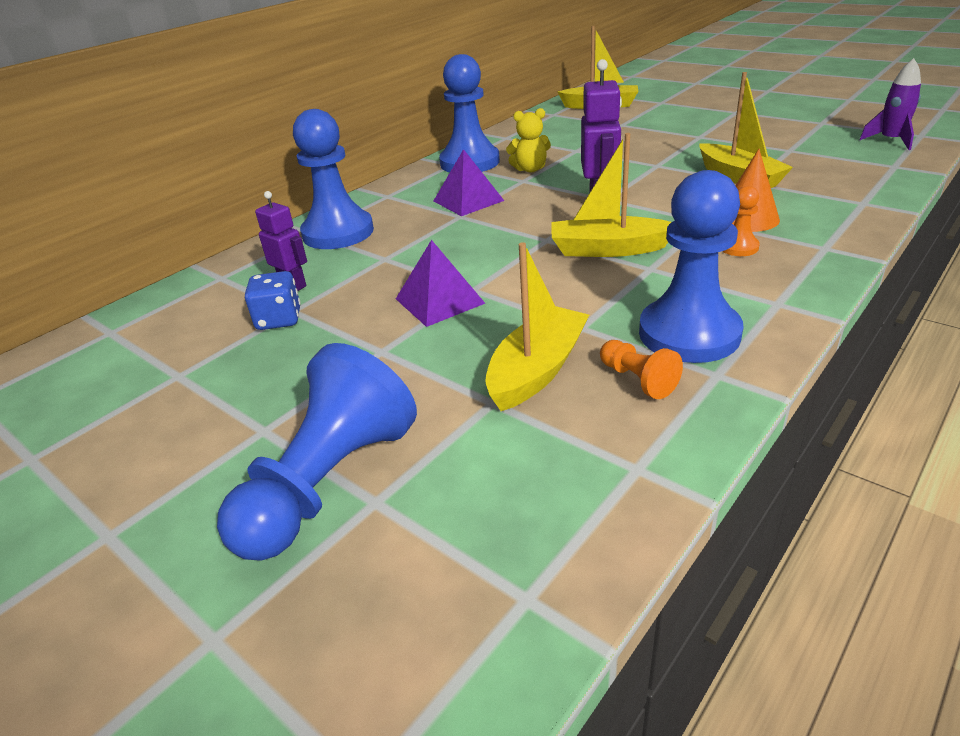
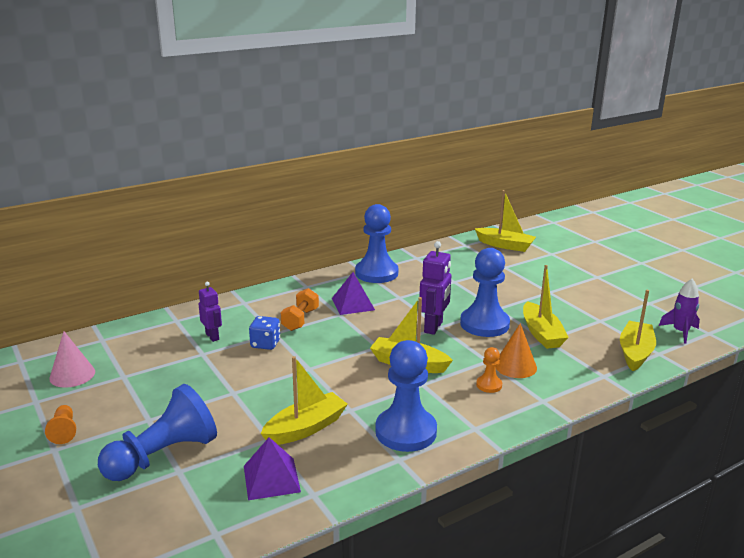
camera: 15 degrees right, 10 degrees down
(82, 397) = (72, 375): none -> pink cone
(279, 319) = (192, 357): blue dice -> blue dice (265, 344)
(338, 233) = (259, 307): blue pawn -> blue pawn (484, 324)
(410, 234) = (300, 320): none -> orange dumbbell
(439, 301) = (285, 370): purple pyramid -> purple pyramid (271, 478)
(530, 169) = (411, 289): yellow teddy bear -> none
(637, 380) = (353, 449): orange pawn -> orange pawn (64, 431)
(868, 171) = (635, 352): none -> yellow boat

